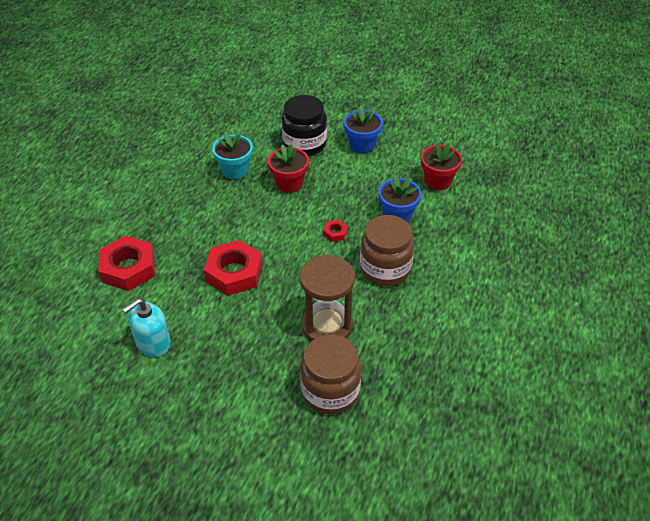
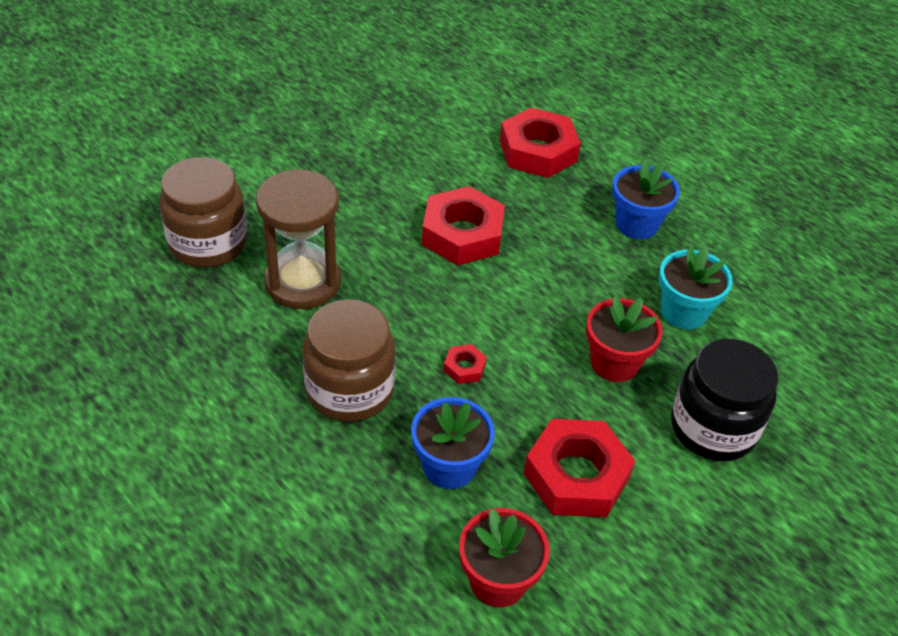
camera: 115 degrees right, 0 degrees up
(153, 343) = (402, 136): turquoise soap dispenser -> none
(362, 145) = (669, 513): blue flower pot -> blue flower pot (637, 224)
(366, 176) = (576, 475): none -> red nut

